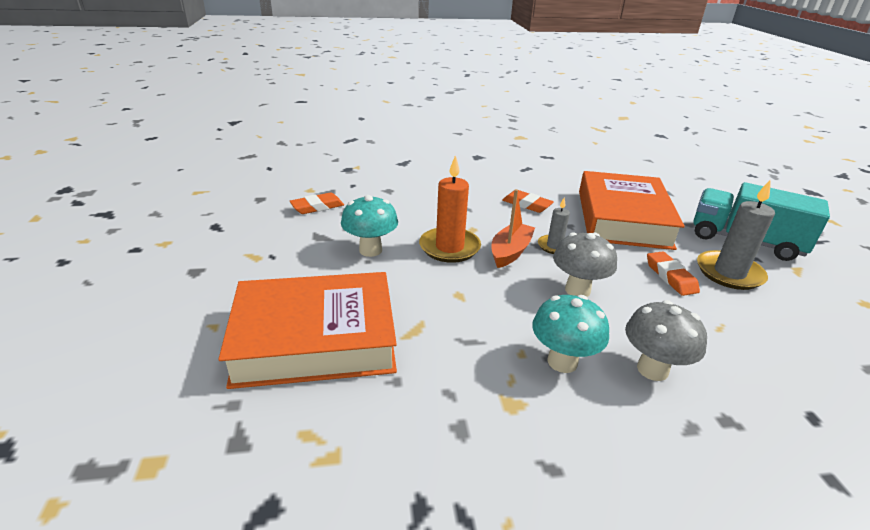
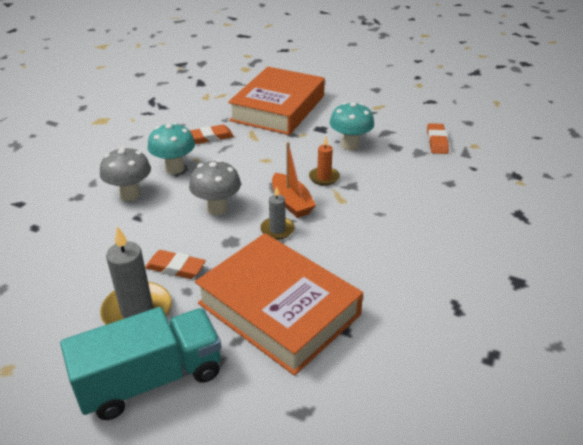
camera: 125 degrees right, 5 degrees up
(449, 247) = (324, 178): orange candle -> orange candle, size x0.57
(527, 204) = (361, 254): orange eraser -> orange eraser (210, 137)

